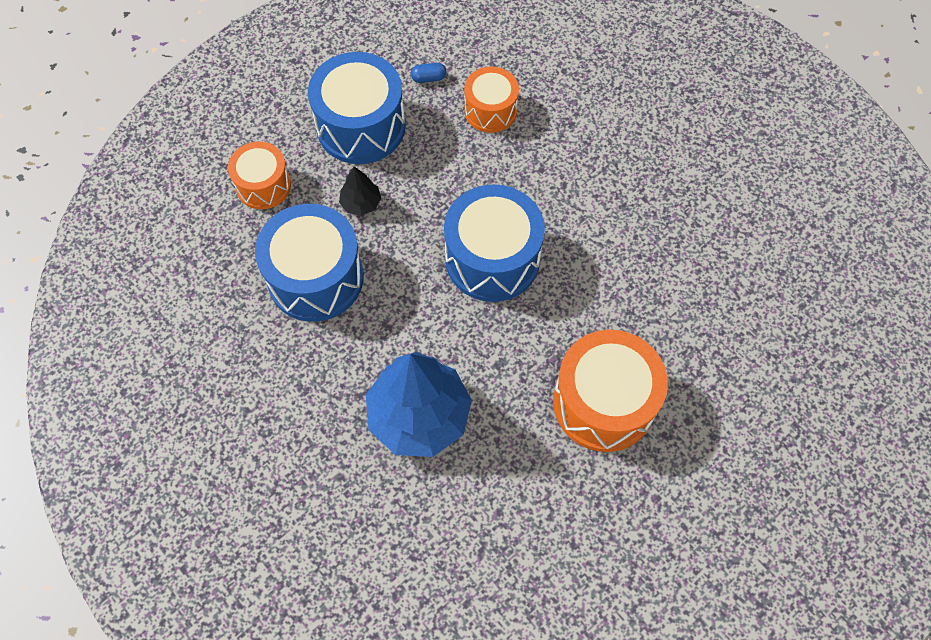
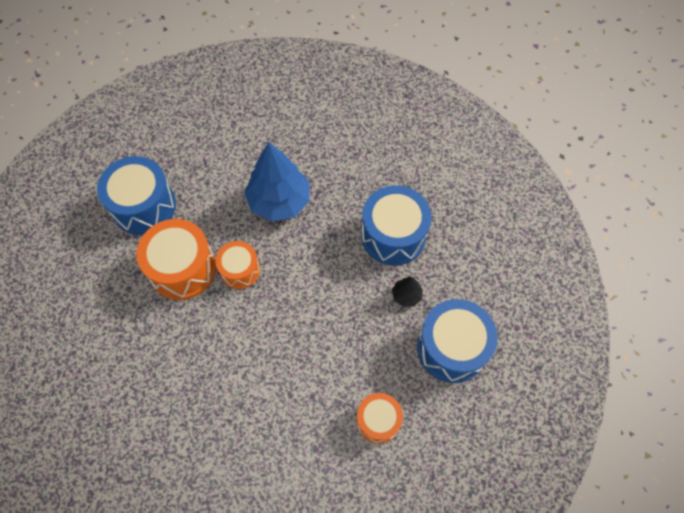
camera: 145 degrees right, 0 degrees up
(263, 185) = (472, 268): orange drum -> orange drum (240, 270)
(428, 78) = (439, 418): blue capsule -> none
(492, 259) = (301, 312): blue drum -> blue drum (144, 206)

